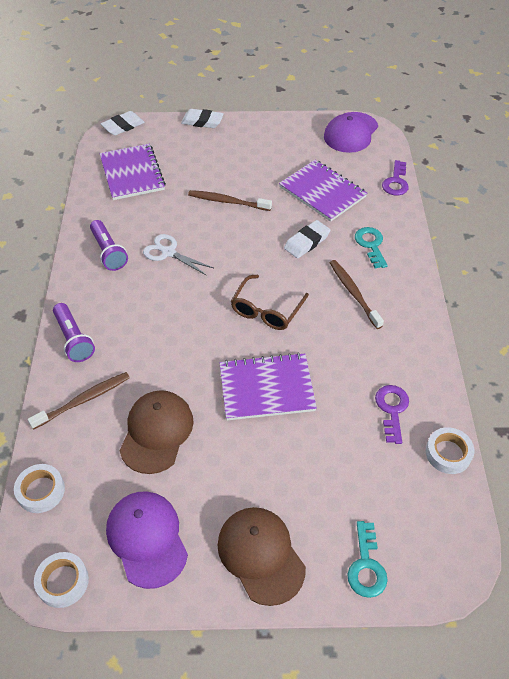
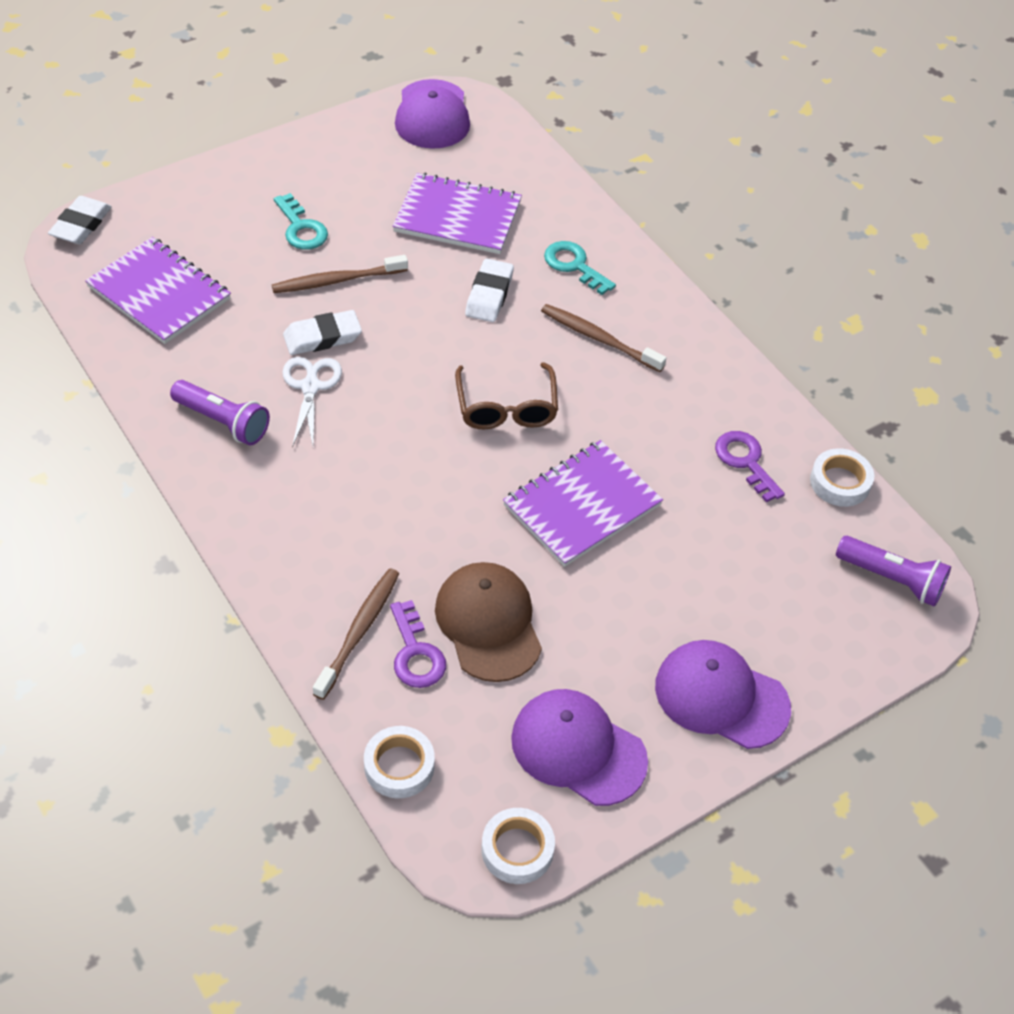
camera: 35 degrees left, 0 degrees up
(74, 339) = (277, 561): purple flashlight -> purple flashlight (892, 579)
(168, 252) = (310, 386): white scissors -> white scissors turned 90 degrees clockwise
(202, 121) = (202, 173): white eraser -> white eraser (322, 337)
(261, 555) = (721, 697): brown cap -> purple cap
(366, 566) = (840, 647): turquoise key -> turquoise key (301, 228)
(396, 182) = (544, 166): purple key -> purple key (415, 653)

